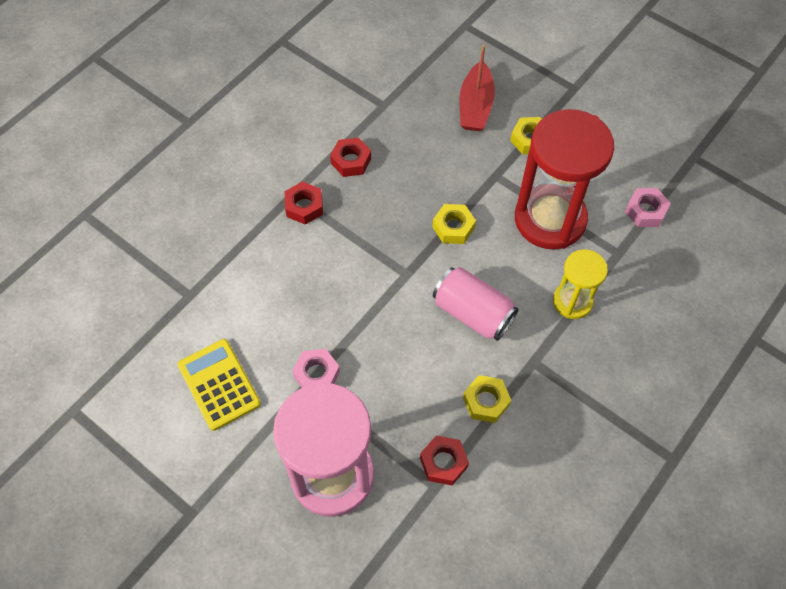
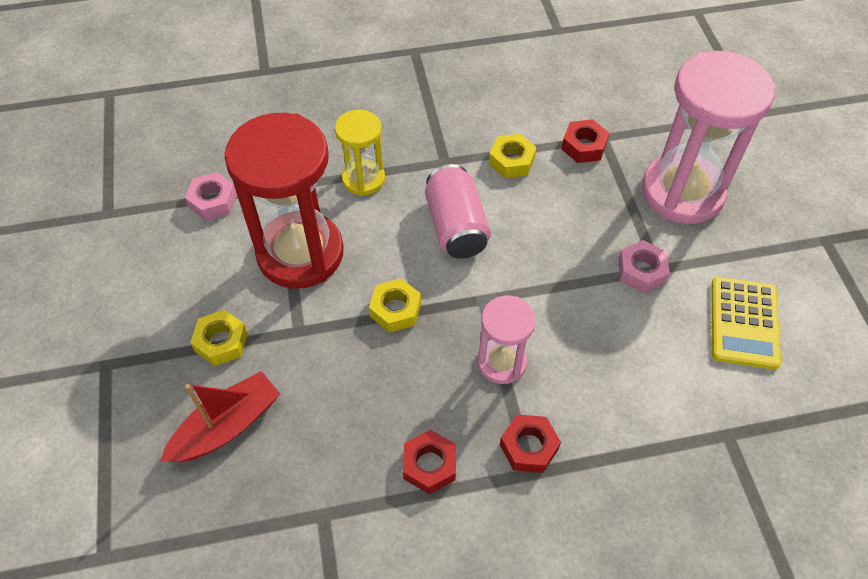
camera: 140 degrees left, 5 degrees down
(359, 242) = (501, 362): none -> pink hourglass

